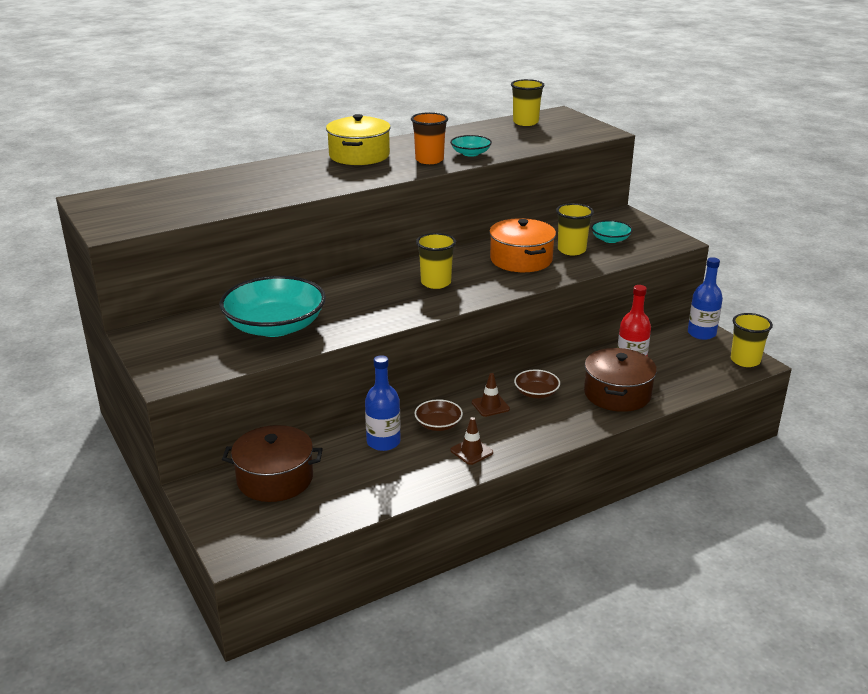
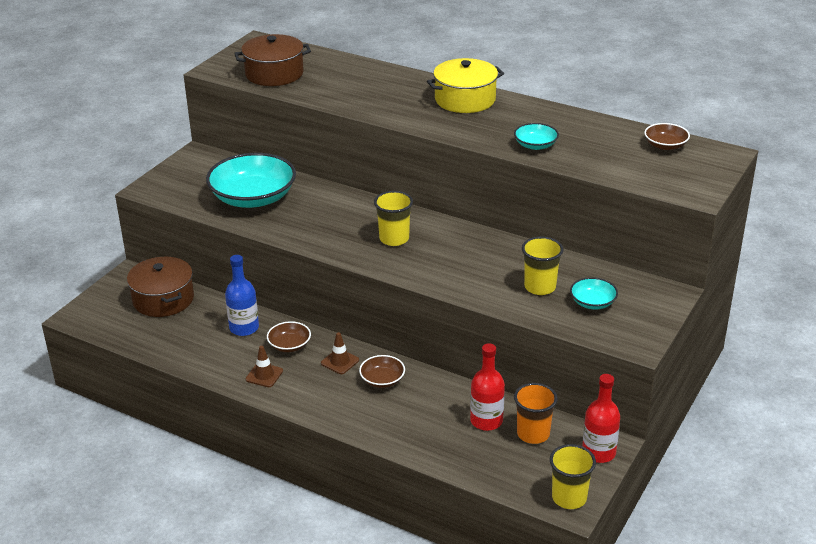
camera: 60 degrees right, 5 degrees up
(429, 160) = (493, 132): orange cup -> orange cup (533, 434)
(521, 260) = (487, 266): orange pot -> none
(525, 122) = (665, 145): yellow cup -> brown bowl
(617, 394) = (422, 428): brown pot -> brown pot (274, 74)
(701, 333) = (598, 452): blue bottle -> red bottle

